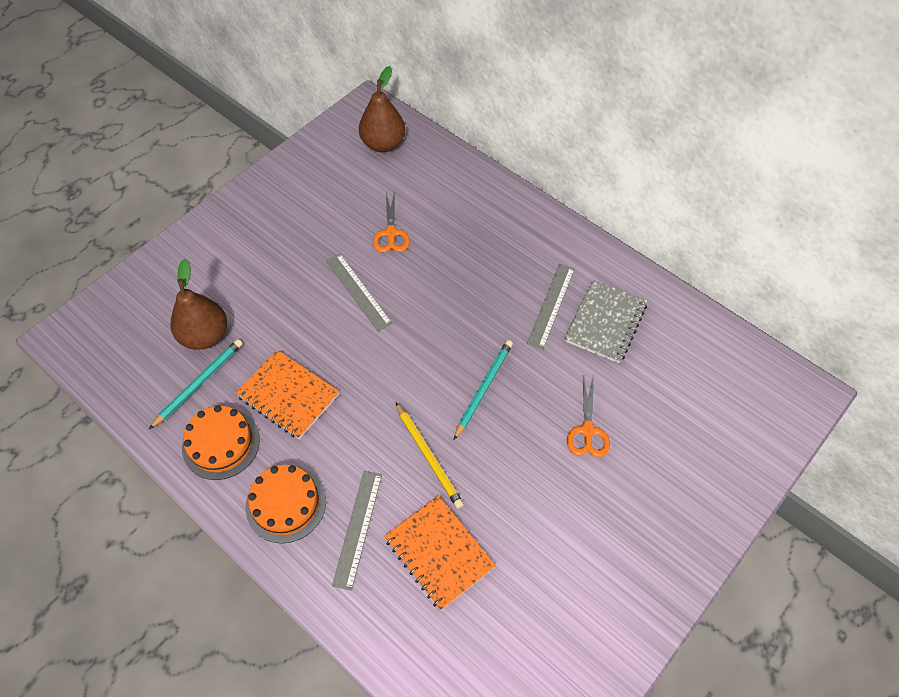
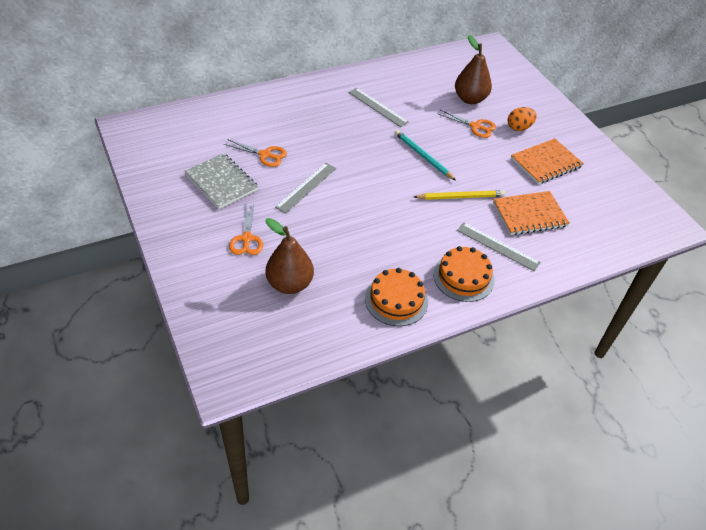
camera: 70 degrees left, 10 degrees down
(199, 383) = (334, 299): turquoise pencil -> none
(253, 273) = (247, 238): none -> orange scissors
(288, 395) = (375, 251): orange notebook -> orange notebook (546, 163)
(358, 291) = (306, 187): grey ruler -> grey ruler turned 45 degrees counterclockwise
(383, 144) = (174, 131): brown pear -> brown pear (470, 99)
(605, 322) = (404, 92): grey notebook -> grey notebook (221, 182)
(623, 488) = (519, 128): none -> orange egg

